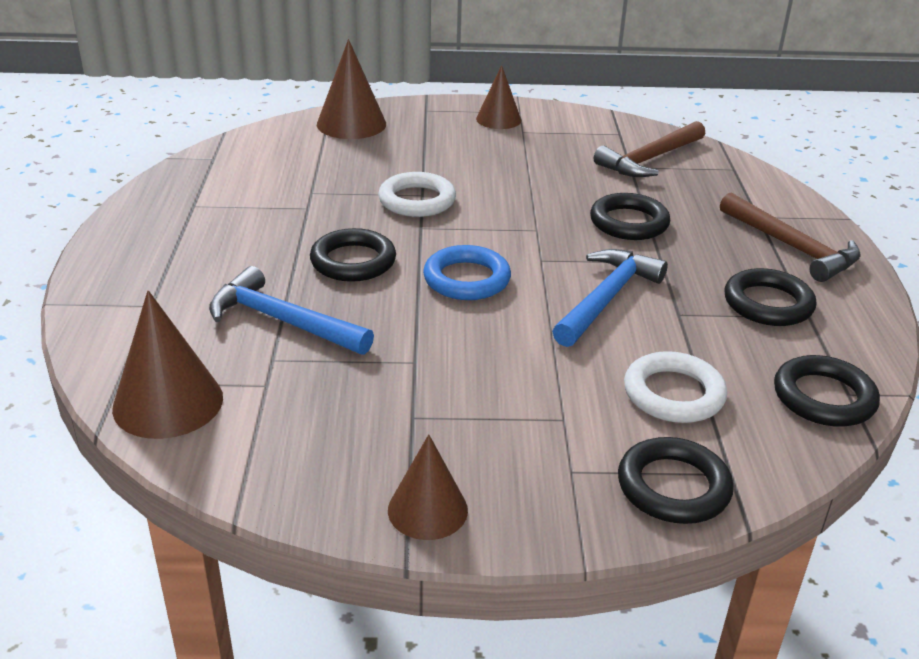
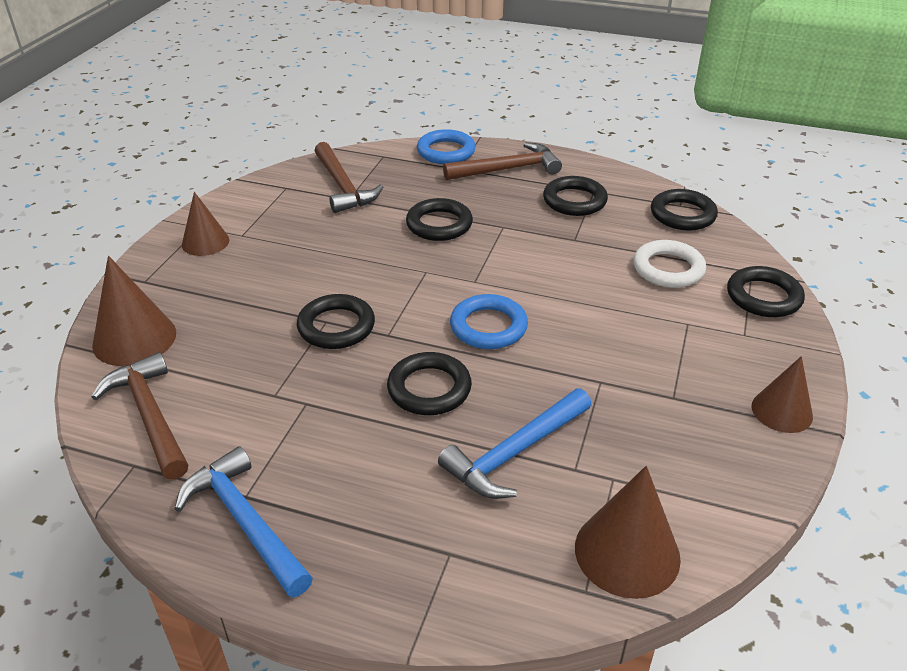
camera: 70 degrees left, 5 degrees up
(266, 151) = (150, 415): none -> brown hammer
(417, 200) = (336, 326): white ring -> black ring
(607, 298) = (544, 264): blue hammer -> blue hammer (246, 521)
(786, 202) = (446, 151): none -> blue ring

